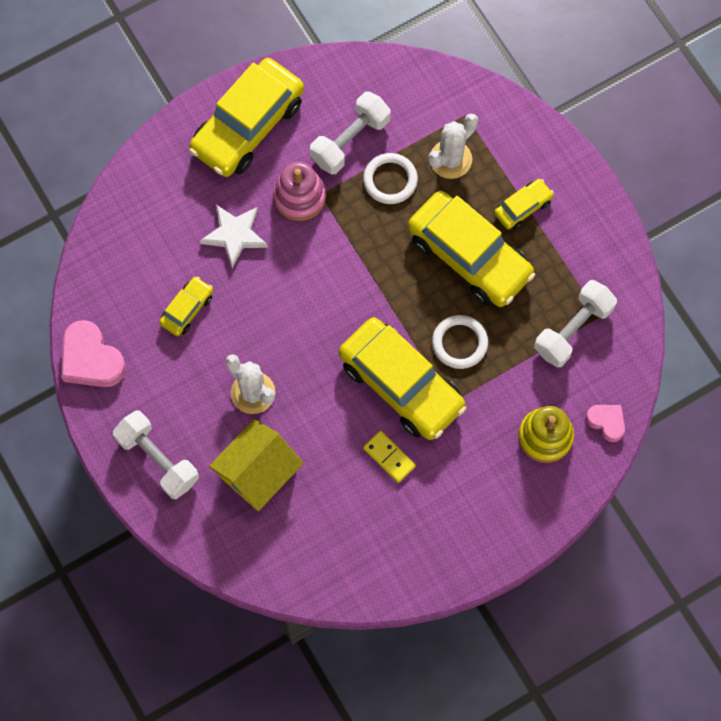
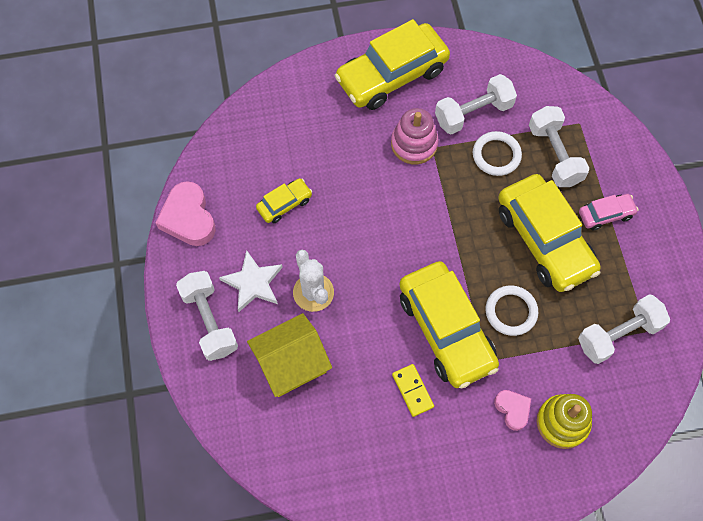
camera: 20 degrees right, 5 degrees down
(235, 235) = (348, 157): white star -> white star (253, 283)
(450, 159) = (554, 155): white cactus -> white dumbbell
(523, 207) = (605, 214): yellow car -> pink car
(606, 422) = (624, 429): pink heart -> pink heart (512, 409)

